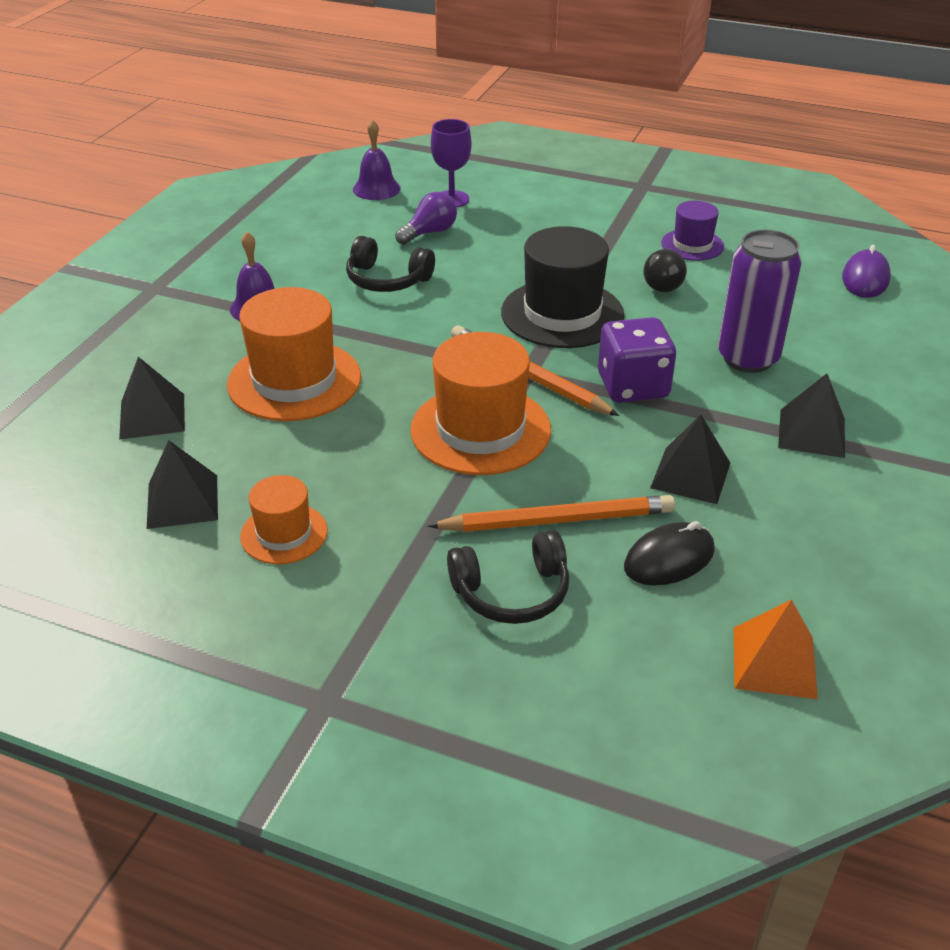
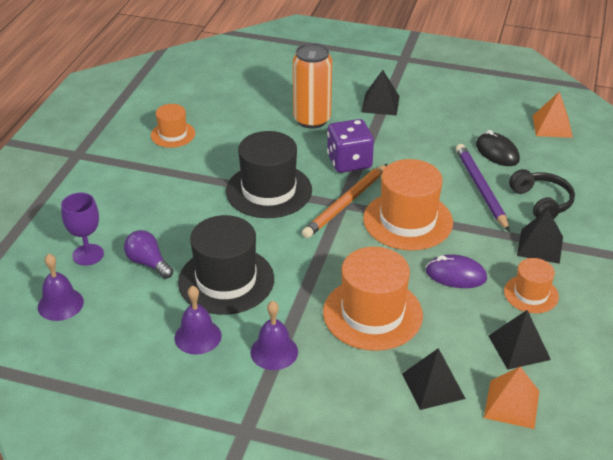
camera: 95 degrees left, 0 degrees up
(89, 477) = (512, 404): none -> orange pyramid
(300, 262) = (198, 336): none -> purple bell
(387, 280) = (226, 280): black headphones -> black hat
(557, 520) = (481, 189): orange pencil -> purple pencil
(663, 283) = (225, 148): black light bulb -> none
(690, 475) = (428, 144): black pyramid -> black pyramid (540, 246)
(692, 245) = (173, 134): purple hat -> orange hat
(748, 358) = (312, 120): purple can -> orange can
(865, 279) = (217, 73): purple mouse -> purple mouse (456, 275)

